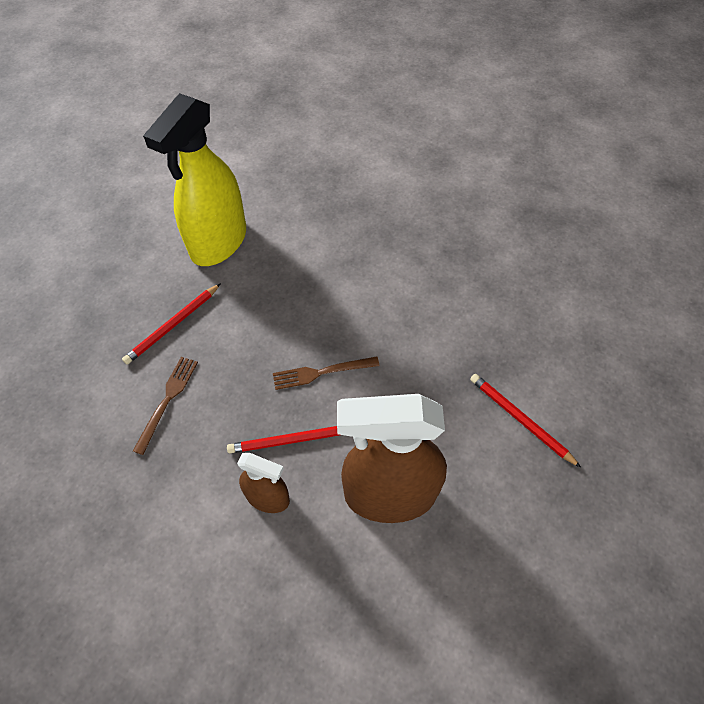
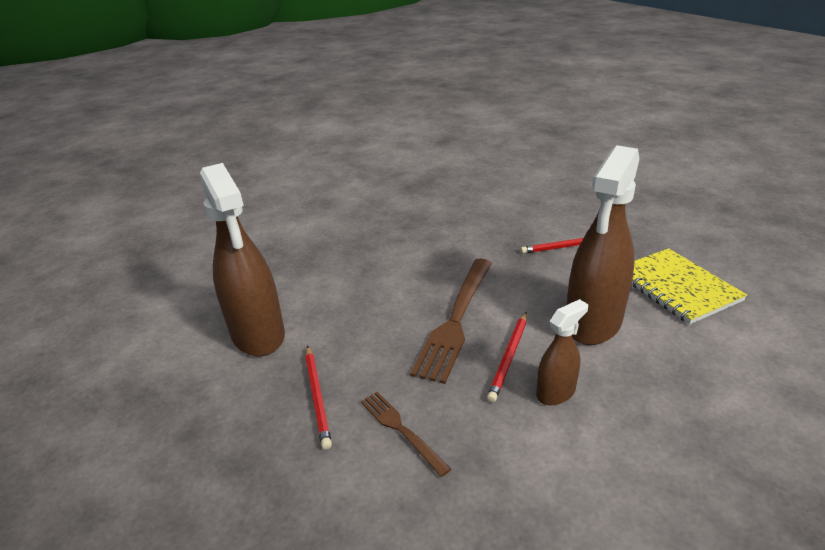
camera: 55 degrees left, 25 degrees down
(218, 242) = (258, 334): yellow spray bottle -> brown spray bottle
(321, 372) = (456, 320): brown fork -> brown fork, size x1.89
(512, 562) = (677, 287): none -> yellow notebook

